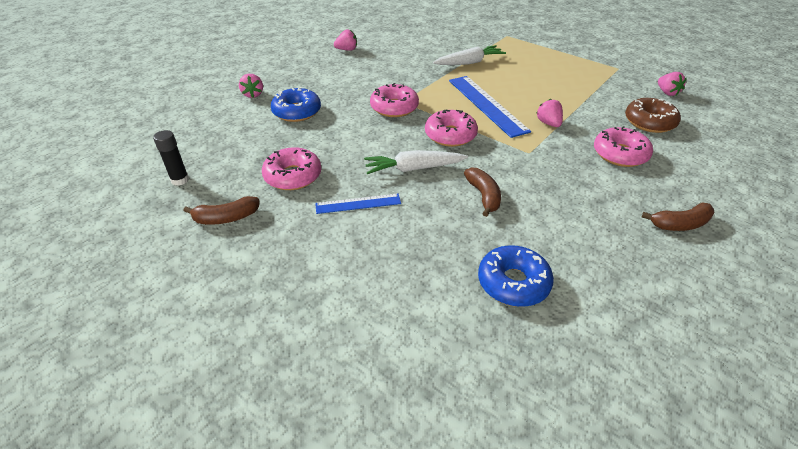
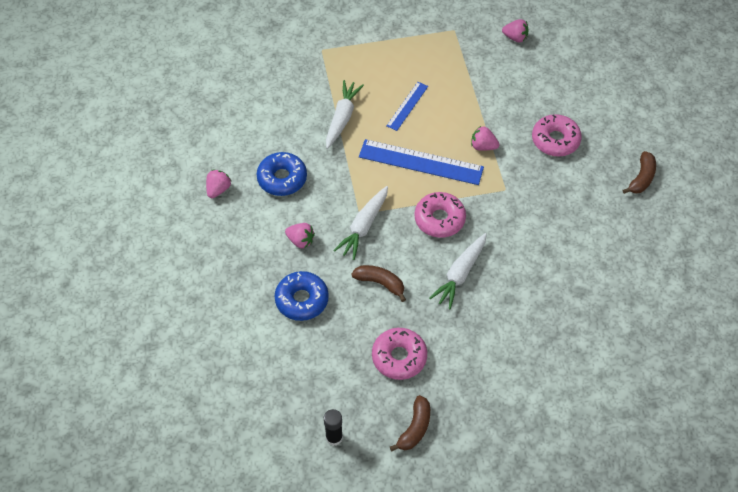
camera: 50 degrees left, 15 degrees up
(253, 94) = (235, 316): pink strawberry -> pink strawberry (300, 241)
(358, 203) = (470, 336): blue ruler -> blue ruler (407, 106)
(394, 107) = (363, 226): pink donut -> white carrot
(484, 196) = (527, 256): brown banana -> brown banana (380, 283)
(513, 283) = (614, 305): blue donut -> blue donut (282, 178)
(649, 122) = (538, 87): brown donut -> none

